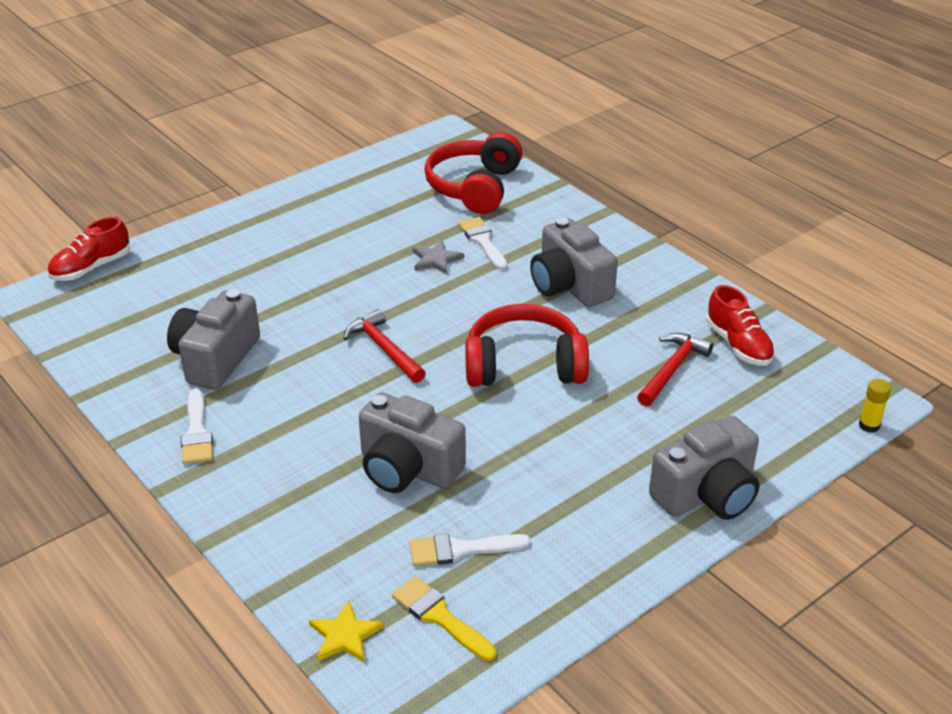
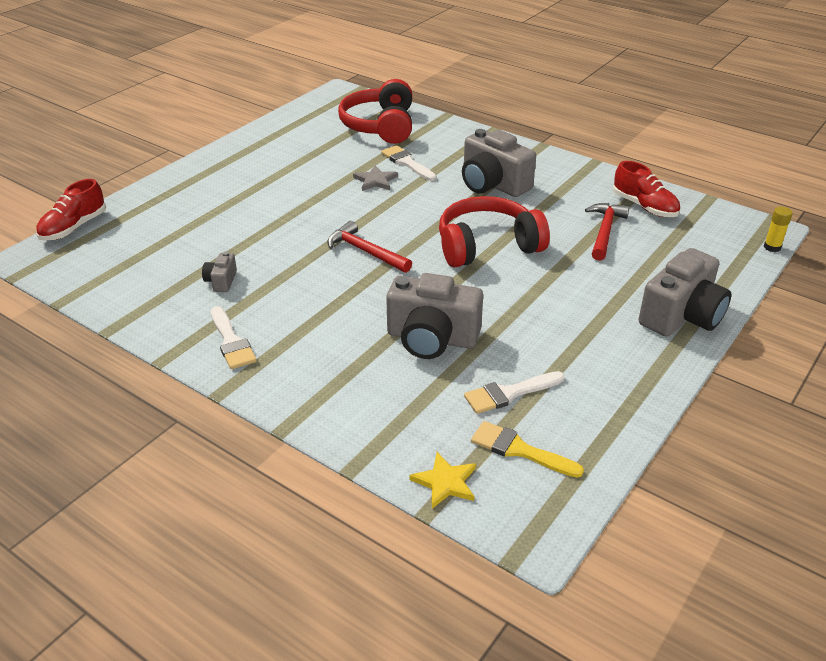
camera: 15 degrees left, 0 degrees up
(215, 359) = (221, 281): grey camera -> grey camera, size x0.46

